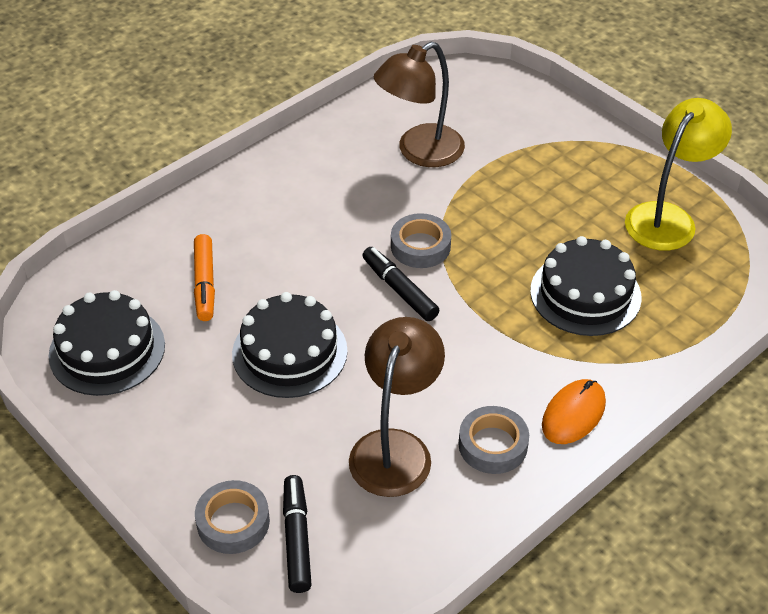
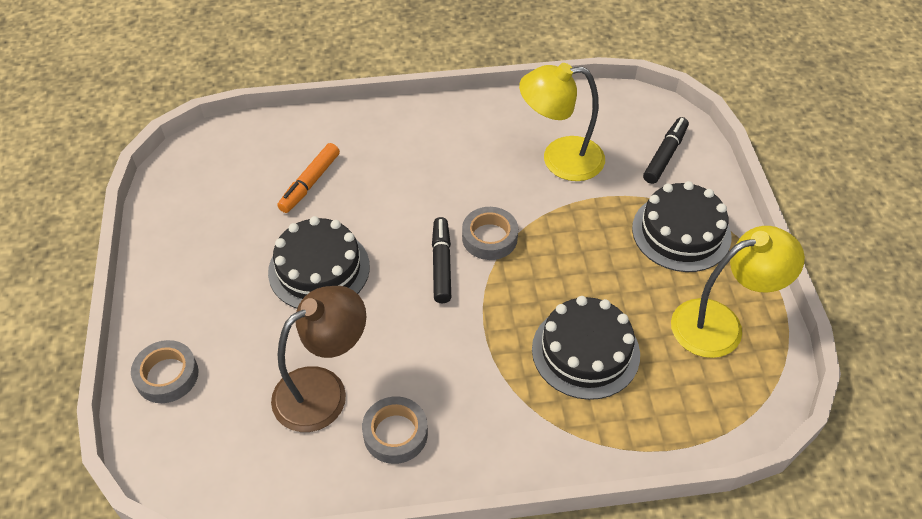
camera: 35 degrees right, 5 degrees up
(107, 350) = (204, 197): black cake -> black cake (681, 232)
(297, 539) = (194, 416): black marker -> black marker (665, 155)
(419, 152) = (560, 159): brown lamp -> yellow lamp
(573, 414) = (481, 448): orange mouse -> none

